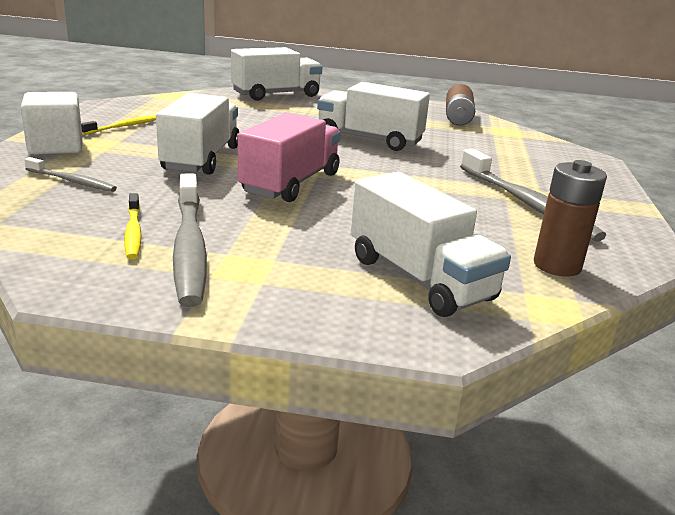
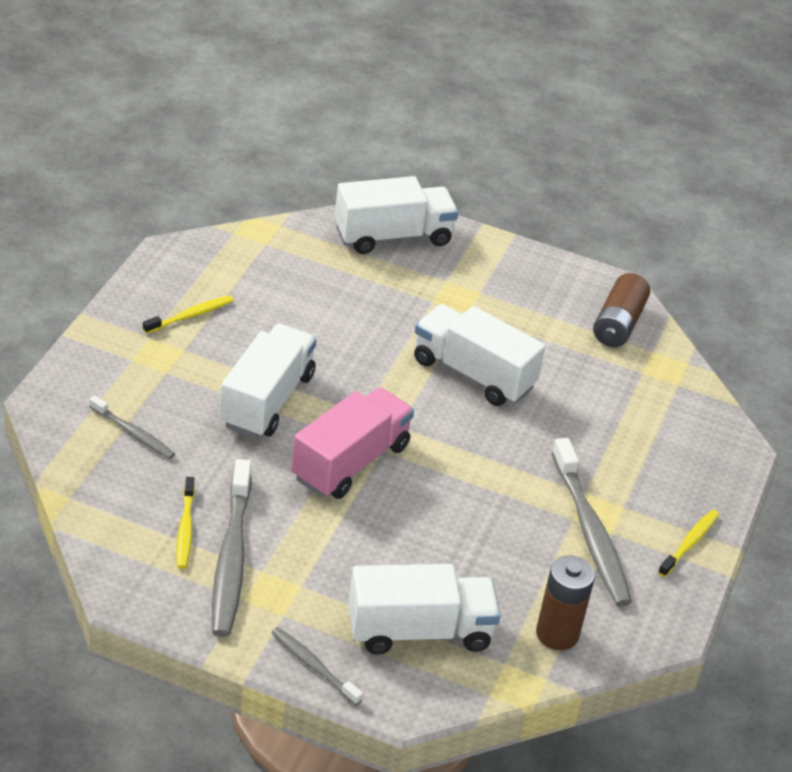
camera: 10 degrees right, 15 degrees up
(56, 147) = (117, 358): white cube -> none
(315, 319) = (313, 666): none -> grey toothbrush
(419, 278) = (419, 631): white truck -> white truck turned 75 degrees counterclockwise
(612, 203) = (689, 543): none -> yellow toothbrush

